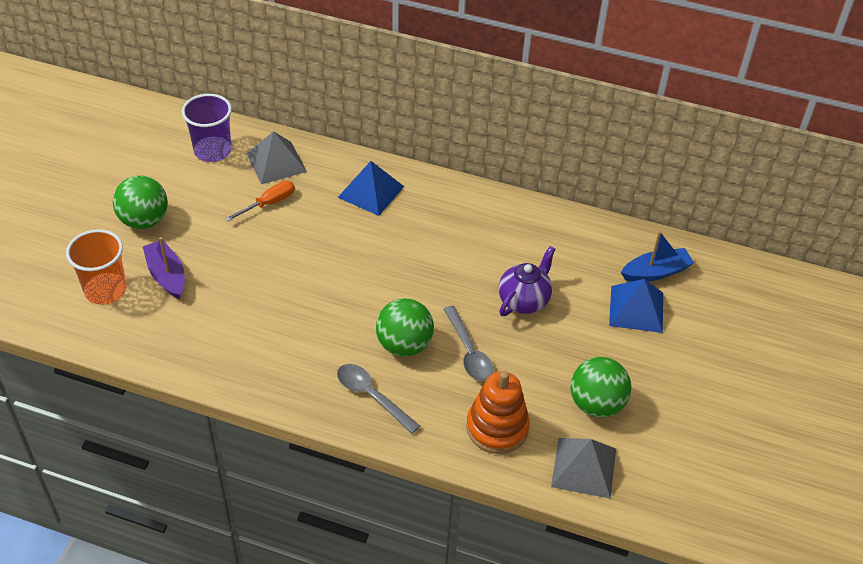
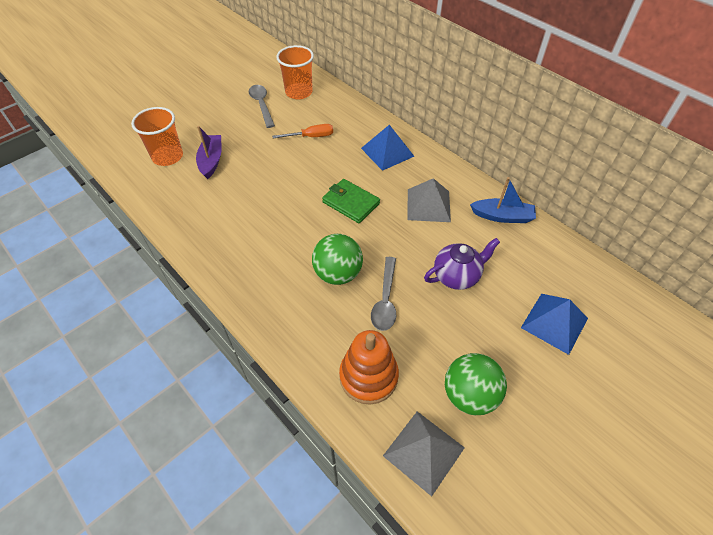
camera: 30 degrees right, 5 degrees up
(144, 220) = (224, 121): green ball -> none
(212, 151) = (299, 92): purple cup -> orange cup
(276, 162) = (335, 112): grey pyramid -> grey pyramid (428, 205)
(368, 265) = (350, 203): none -> green wallet
(371, 396) = (286, 304): grey spoon -> grey spoon (261, 105)
(656, 272) = (590, 297): blue boat -> blue boat (502, 216)

